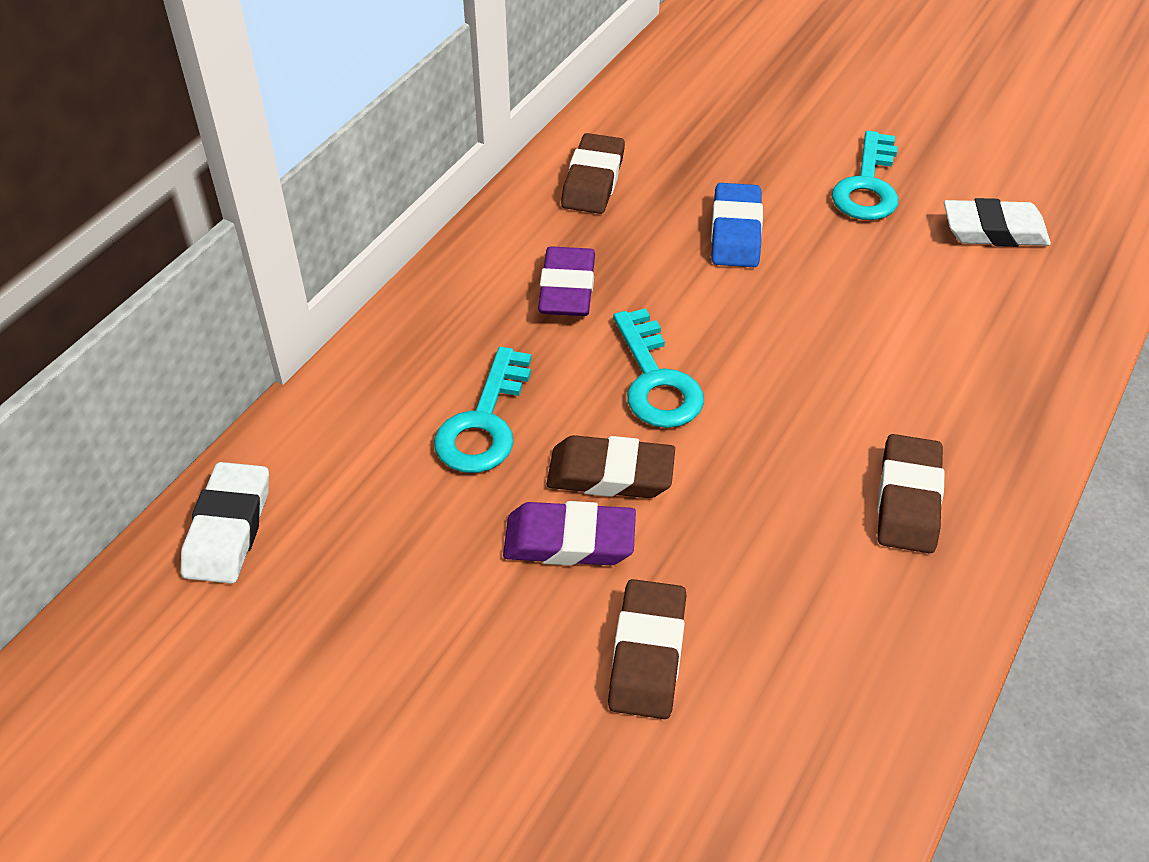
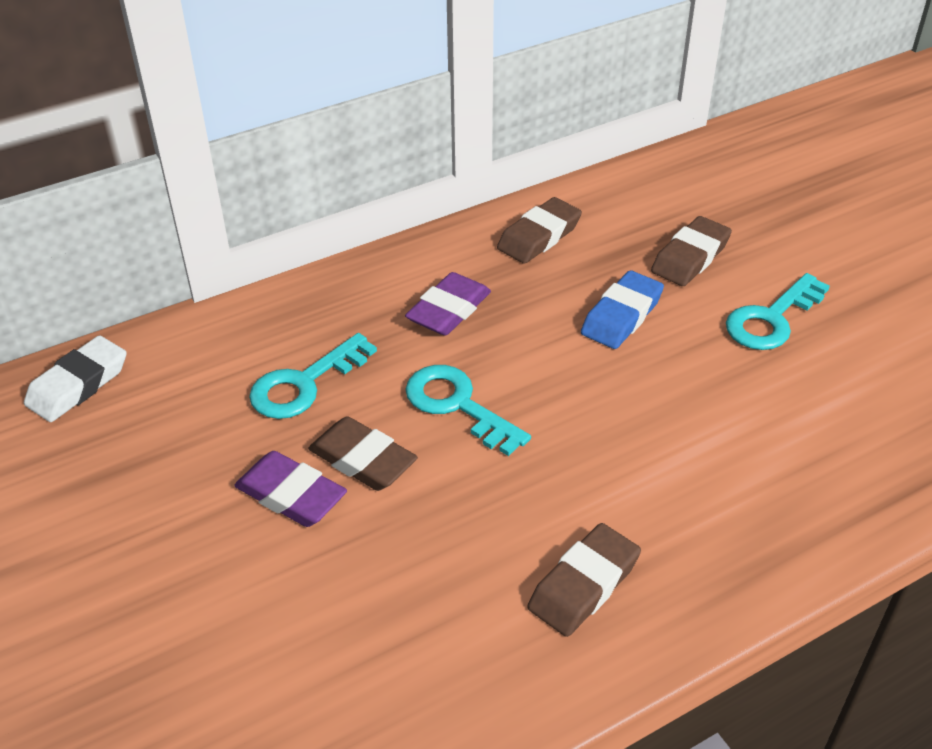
camera: 30 degrees right, 5 degrees down
(647, 654) = (275, 604): brown eraser -> brown eraser (690, 257)
(656, 381) = (457, 405): turquoise key -> turquoise key turned 120 degrees clockwise
(994, 230) = (860, 397): white eraser -> none

